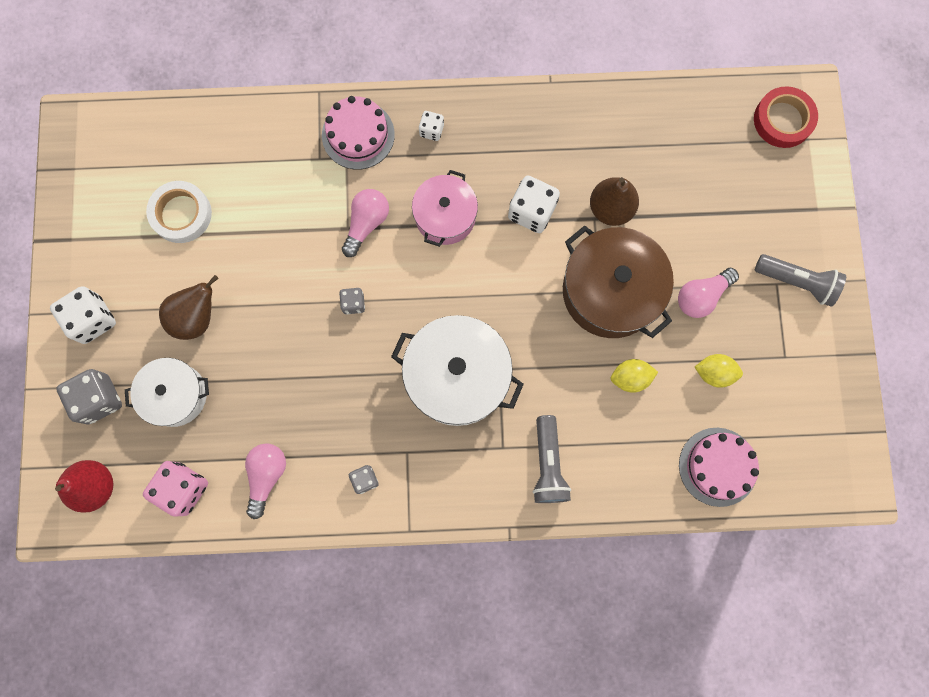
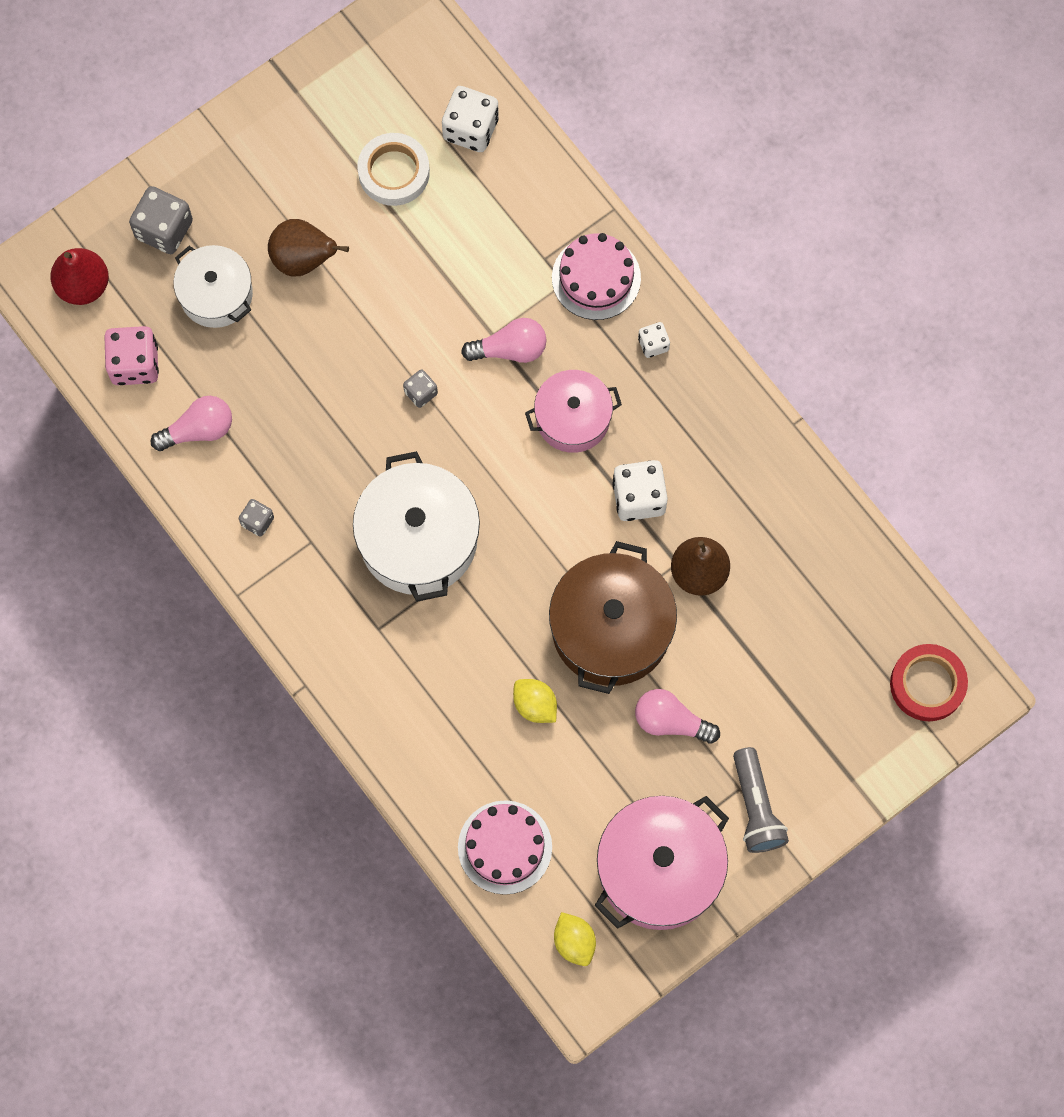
camera: 55 degrees right, 5 degrees down
(93, 320) = (234, 168): white dice -> white dice (470, 129)
(548, 464) = (392, 682): grey flashlight -> none
(714, 373) = (599, 784): yellow lemon -> yellow lemon (574, 942)
(800, 373) = (659, 869): none -> pink pot

